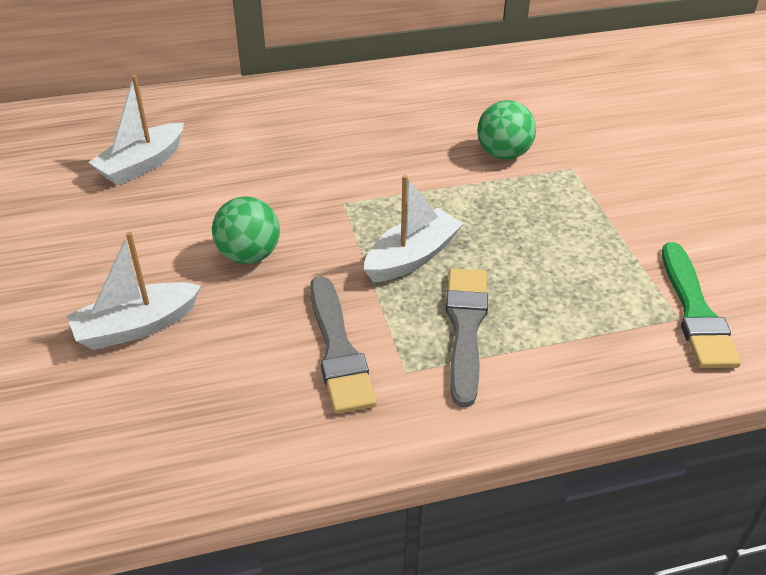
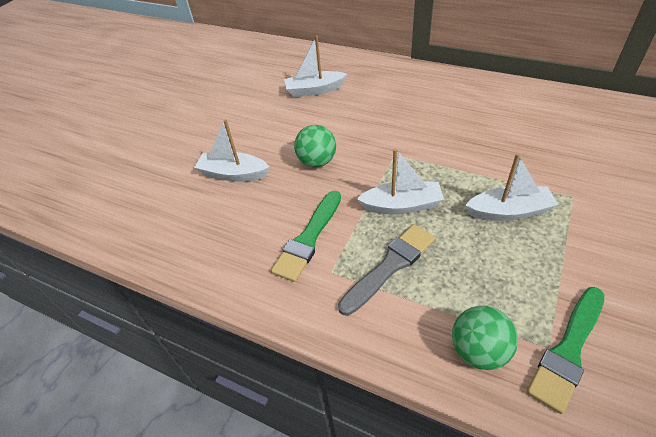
camera: 45 degrees right, 5 degrees up
(338, 350) = (308, 238): grey brush -> green brush
(503, 154) = (528, 166): green ball -> green ball (478, 350)
(528, 210) = (509, 211): none -> white boat

